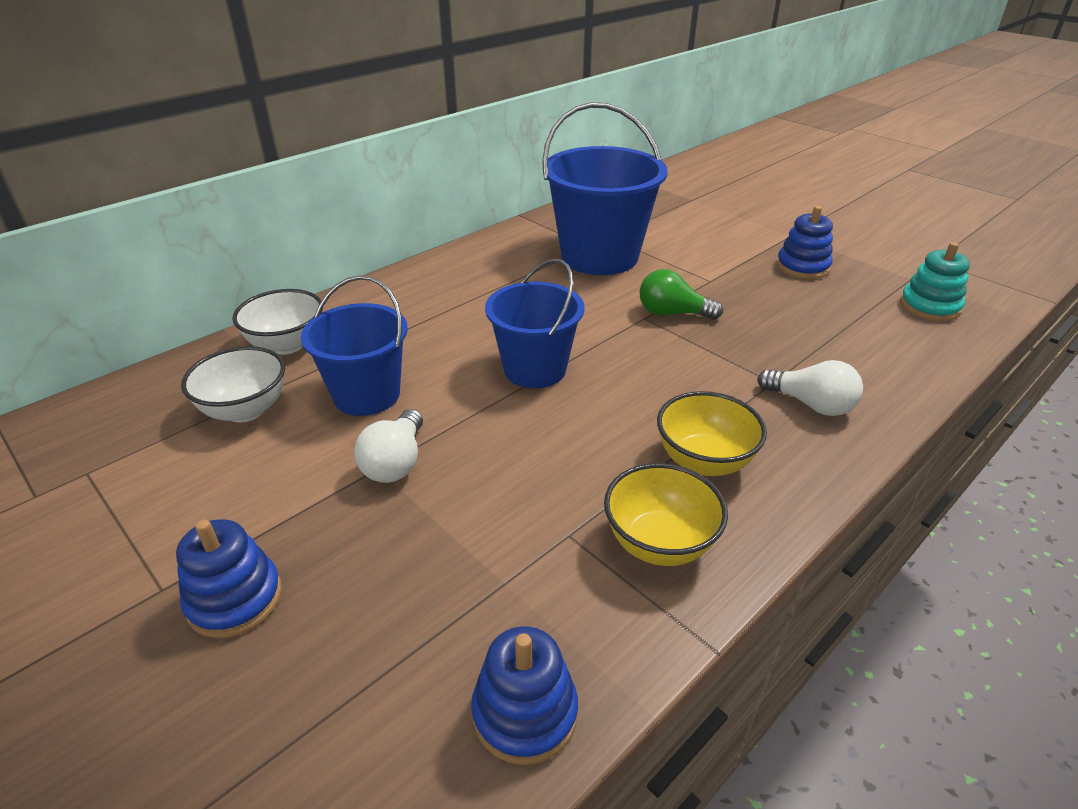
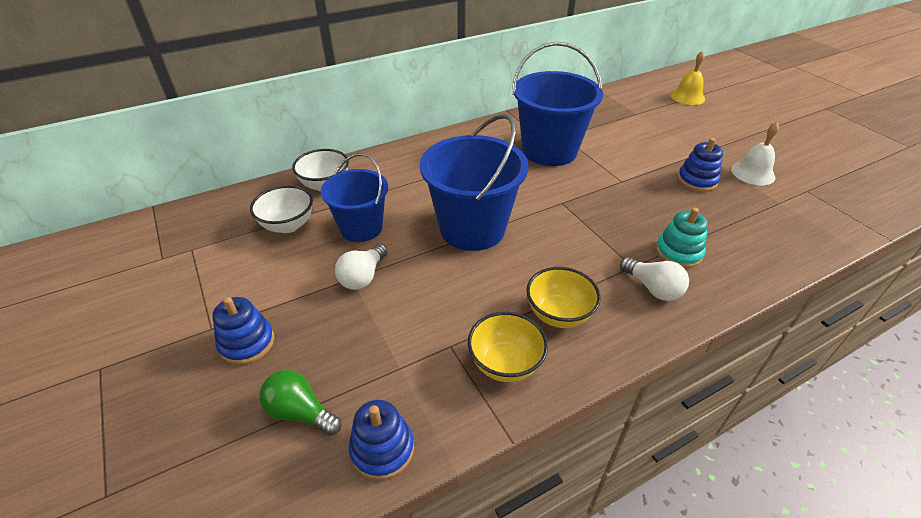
camera: 15 degrees right, 5 degrees up
(535, 369) = (472, 228): blue bucket -> blue bucket, size x1.56
(672, 313) = (583, 203): green light bulb -> green light bulb (300, 412)
(745, 174) = (687, 97): none -> yellow bell
(863, 250) = (753, 173): none -> white bell
(929, 307) = (782, 228): turquoise stacking toy -> turquoise stacking toy (678, 253)

